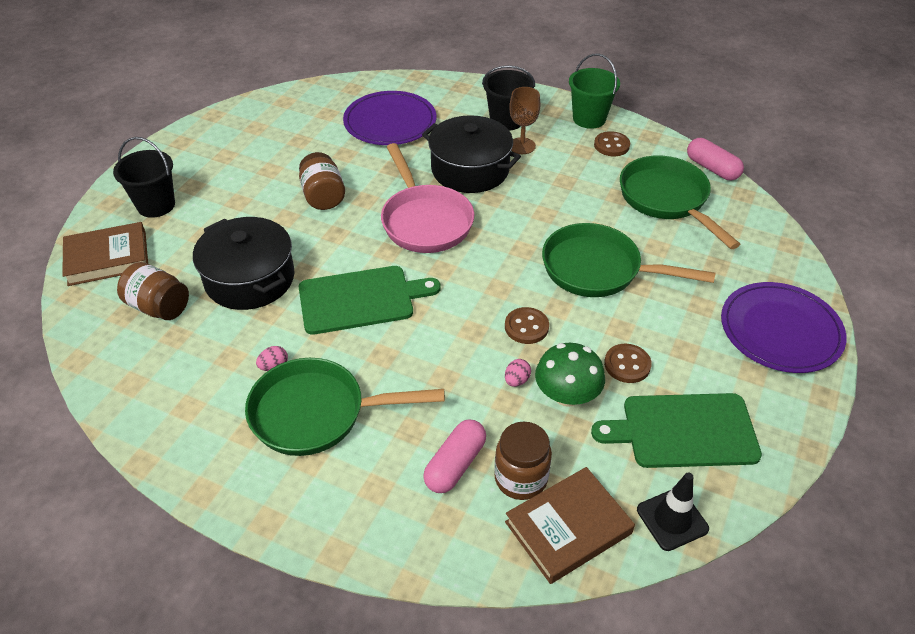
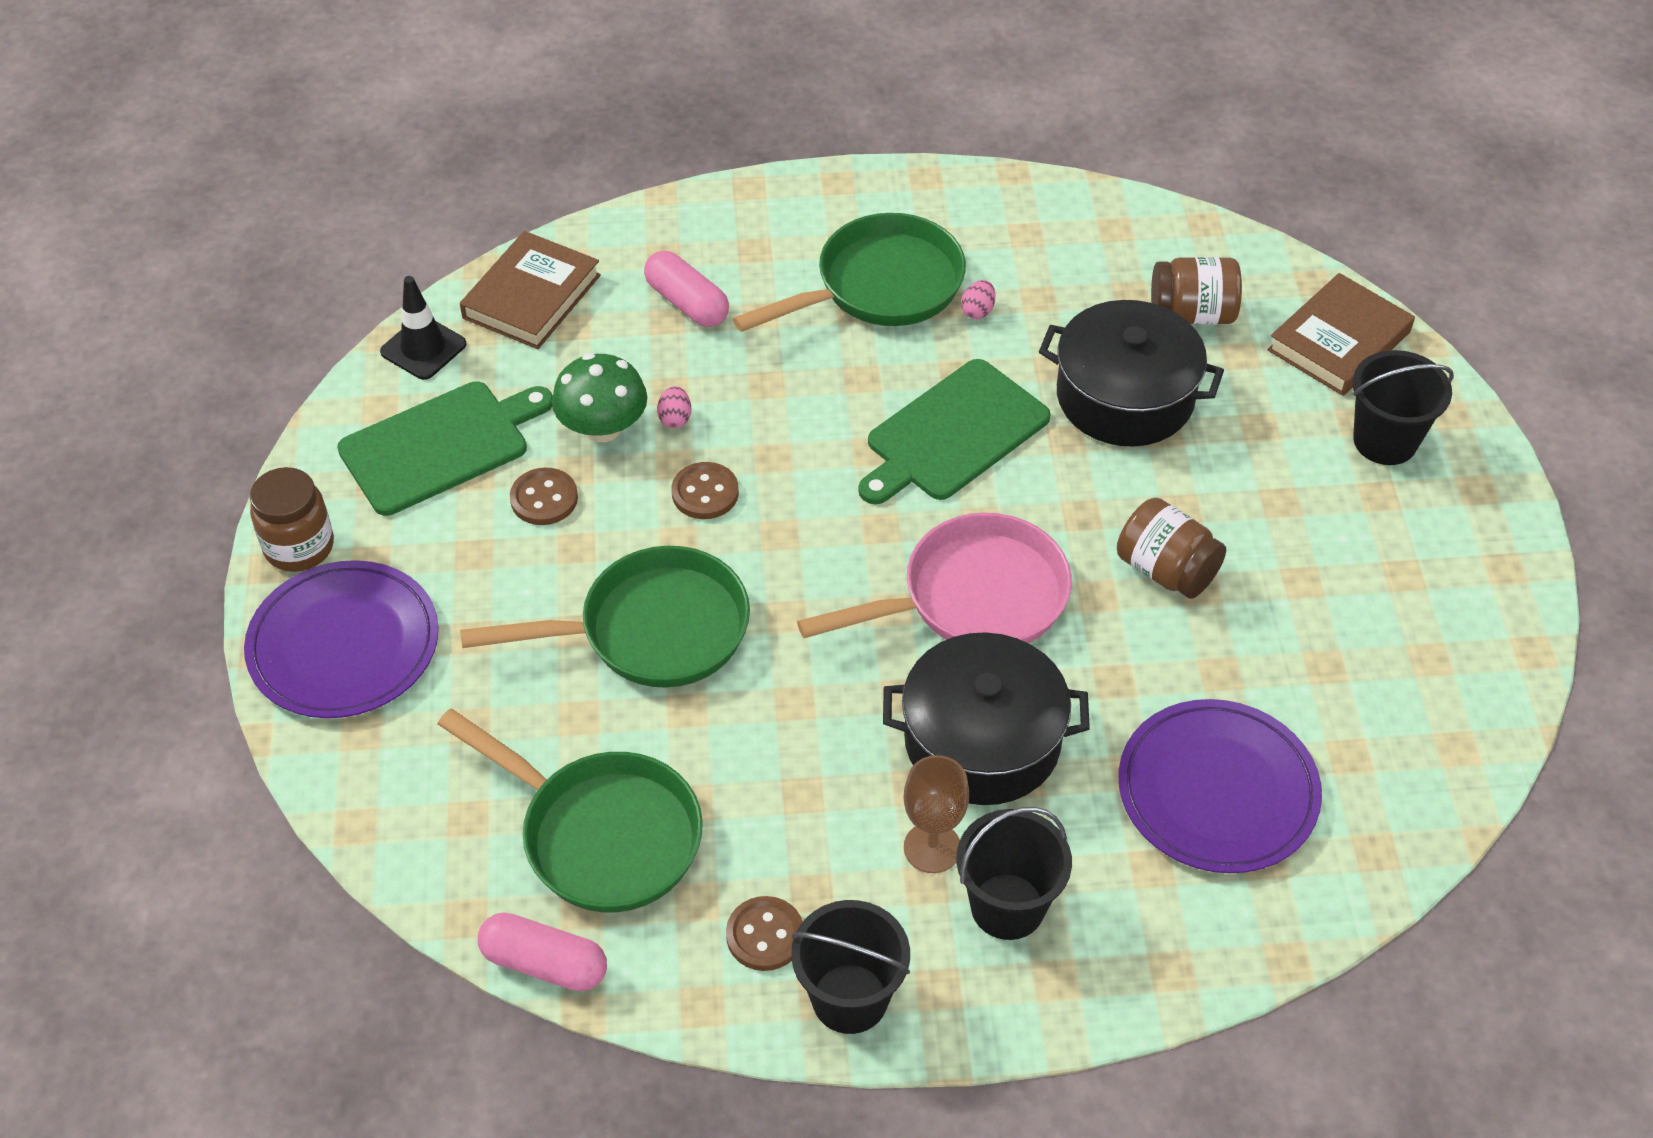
camera: 150 degrees right, 5 degrees up
(424, 221) = (972, 598): pink pan -> pink pan turned 120 degrees clockwise
(455, 464) = (687, 303): pink capsule -> pink capsule turned 45 degrees counterclockwise
(521, 478) = (607, 319): brown jar -> brown jar (299, 547)
(589, 119) = (849, 998): green bucket -> black bucket

